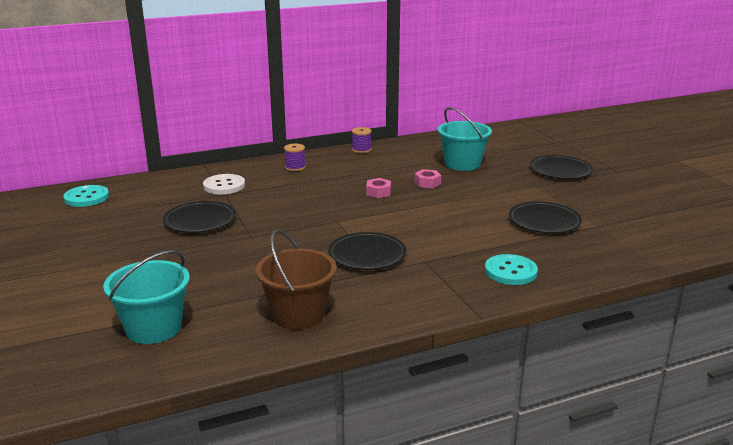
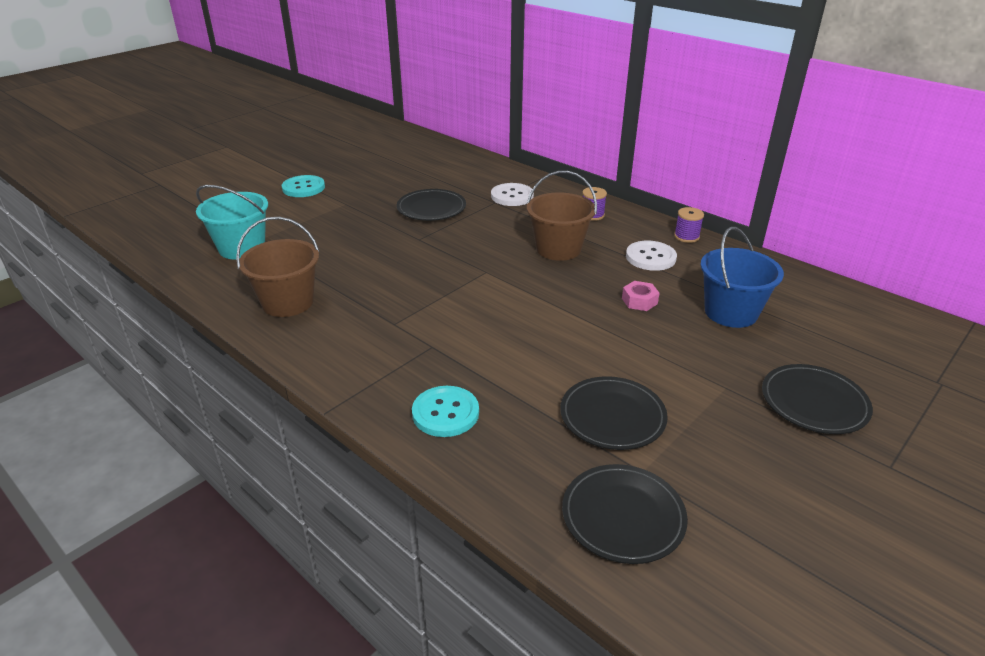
camera: 65 degrees right, 10 degrees up
(86, 197) = (436, 154): turquoise button -> turquoise button (303, 188)
(332, 190) = (558, 249): none -> brown bucket
(367, 255) = (423, 308): black plate -> black plate (623, 516)
(376, 166) = (650, 257): none -> white button
(378, 192) = (579, 276): pink nut -> none
(462, 164) = (731, 312): turquoise bucket -> blue bucket

